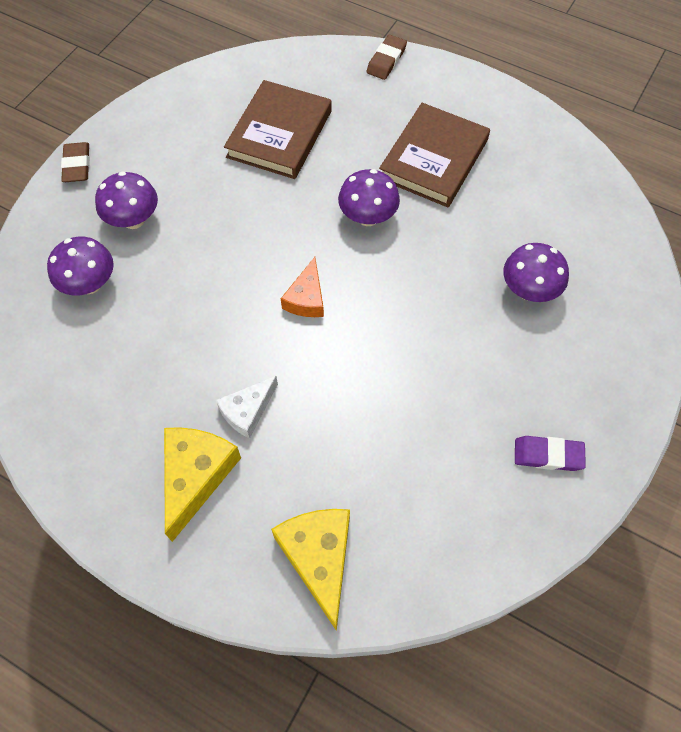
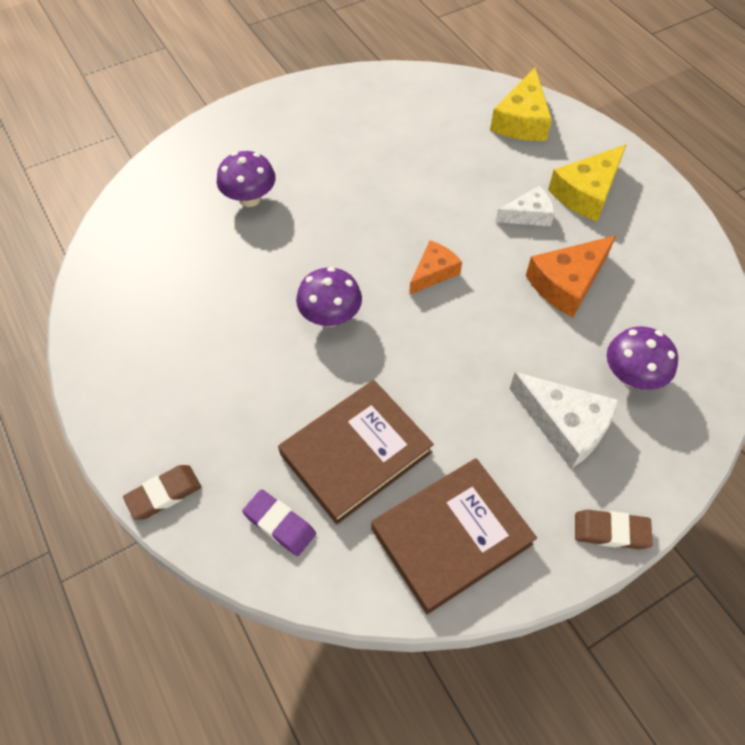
camera: 150 degrees left, 5 degrees down
(77, 165) = (611, 531): brown eraser -> brown eraser turned 75 degrees clockwise
(133, 219) = (565, 425): purple mushroom -> white cheese
(177, 348) = (567, 283): none -> orange cheese
(433, 159) = (223, 342): brown book -> brown book (451, 536)
(548, 455) = (334, 107): purple eraser -> purple eraser (279, 524)

